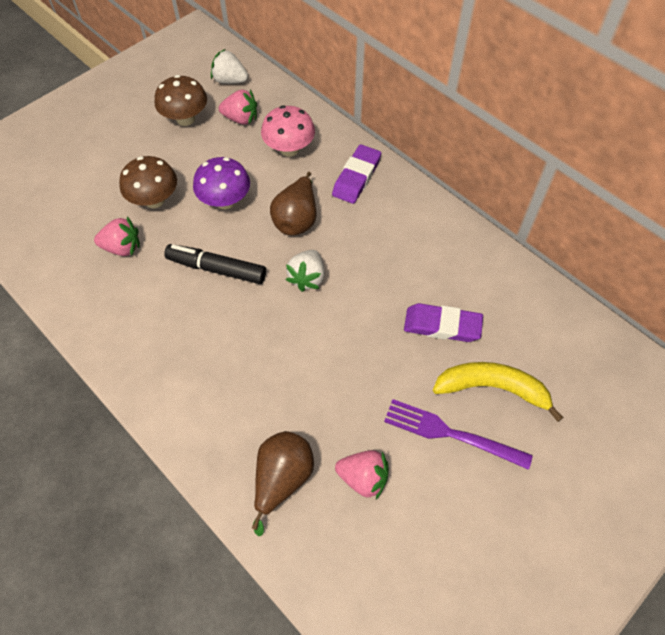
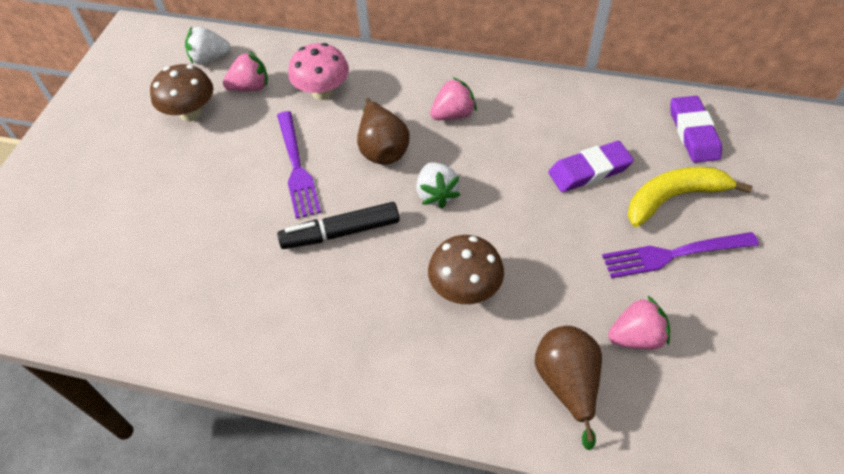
camera: 30 degrees left, 5 degrees down
(122, 248) = (222, 265): pink strawberry -> pink strawberry (453, 114)
(154, 200) = (220, 203): brown mushroom -> brown mushroom (465, 288)
(225, 201) = (297, 167): purple mushroom -> purple fork
(356, 177) = (407, 86): purple eraser -> purple eraser (693, 133)

